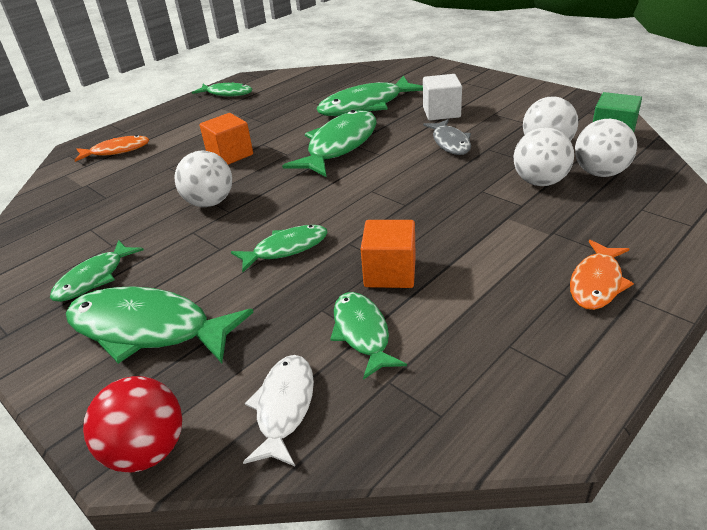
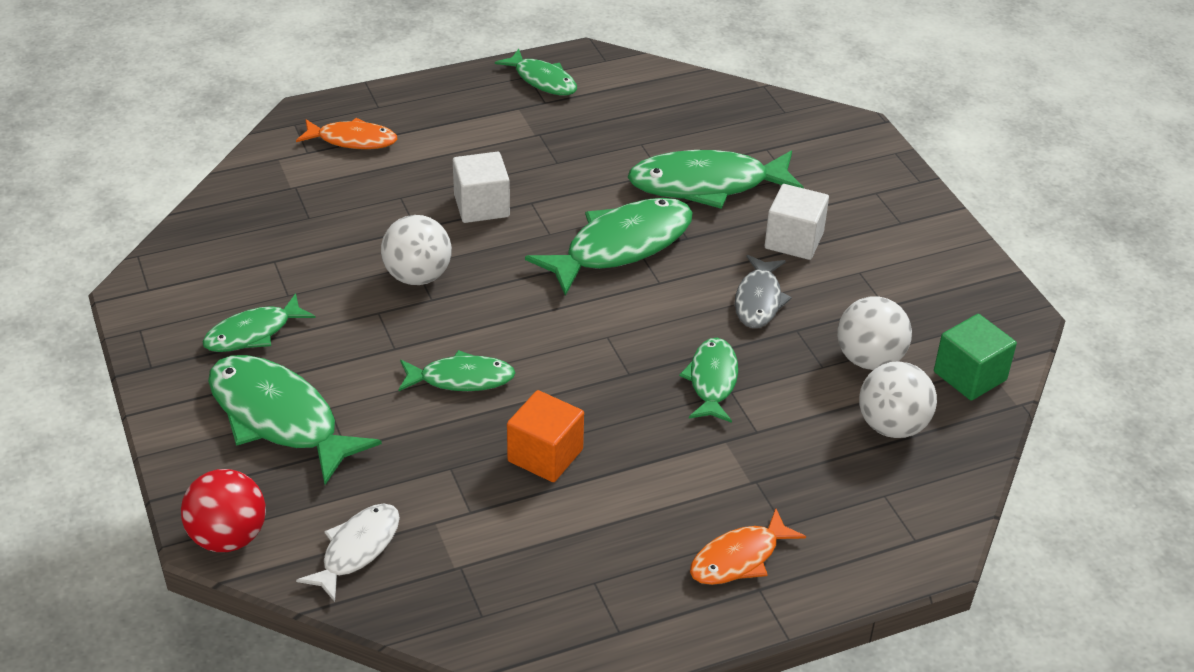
camera: 20 degrees right, 5 degrees up
(230, 155) = (481, 206): orange cube -> white cube
(362, 333) = (470, 510): green fish -> green fish (712, 381)
(540, 182) = (808, 408): white ball -> none

